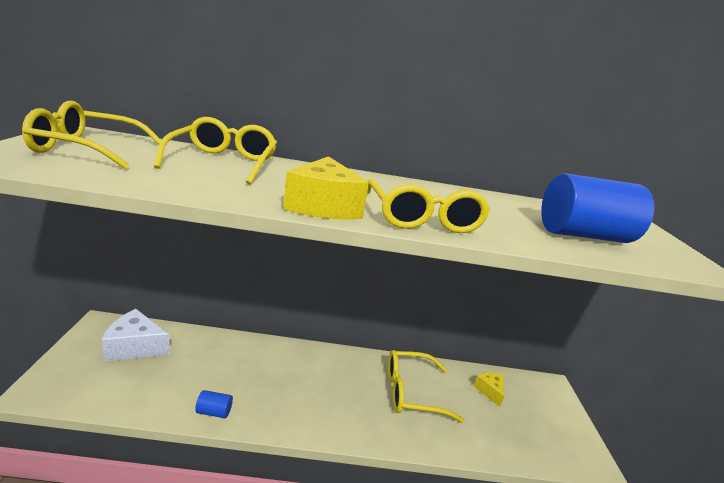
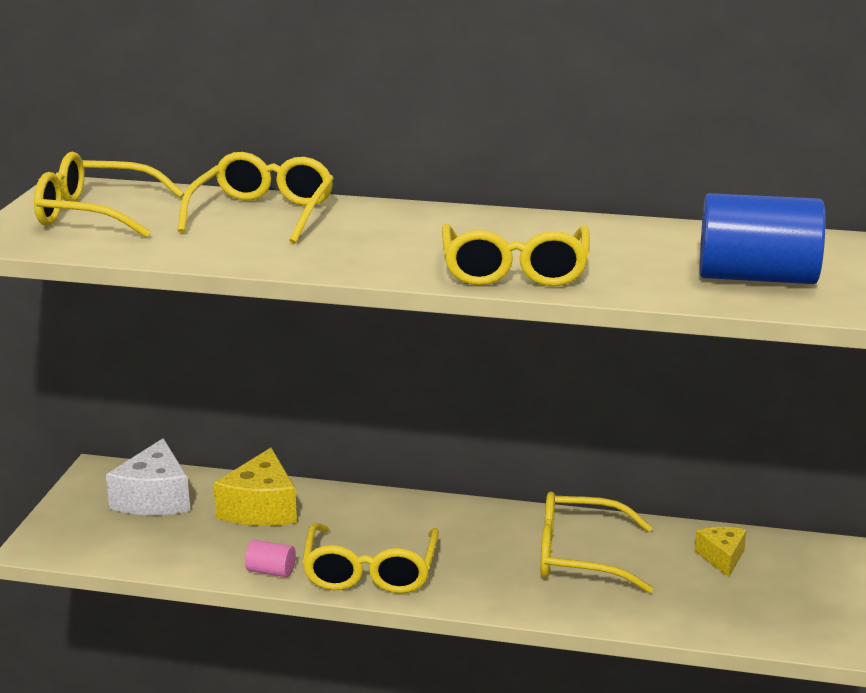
camera: 15 degrees right, 0 degrees up
(135, 347) = (154, 498): white cheese -> white cheese turned 105 degrees counterclockwise
(214, 412) = (271, 571): blue cylinder -> pink cylinder
(284, 410) = (370, 572): none -> yellow glasses
(323, 206) = (384, 264): yellow cheese -> yellow cheese (261, 508)

